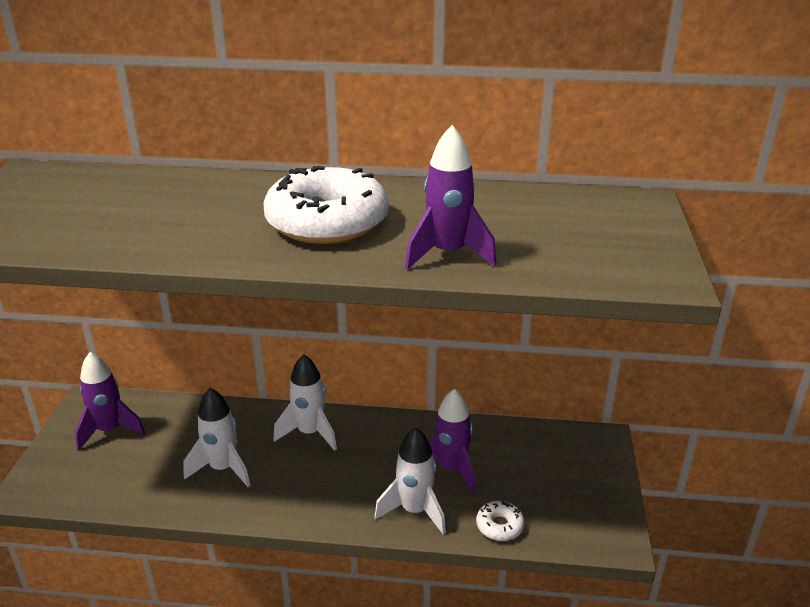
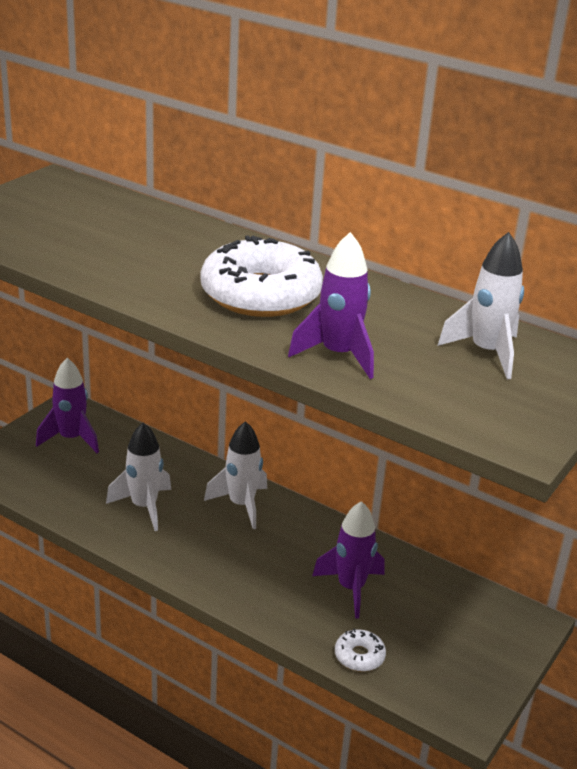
camera: 25 degrees right, 0 degrees up
(415, 510) = (289, 610): white rocket -> white rocket (487, 353)

